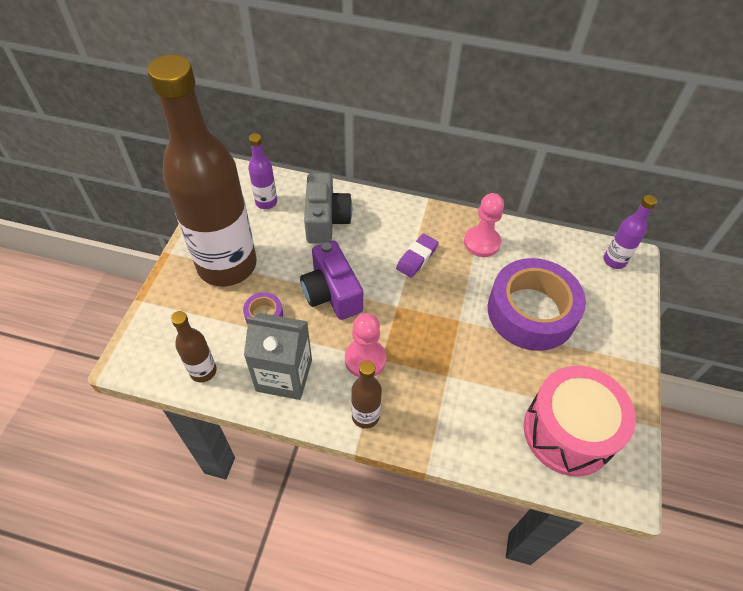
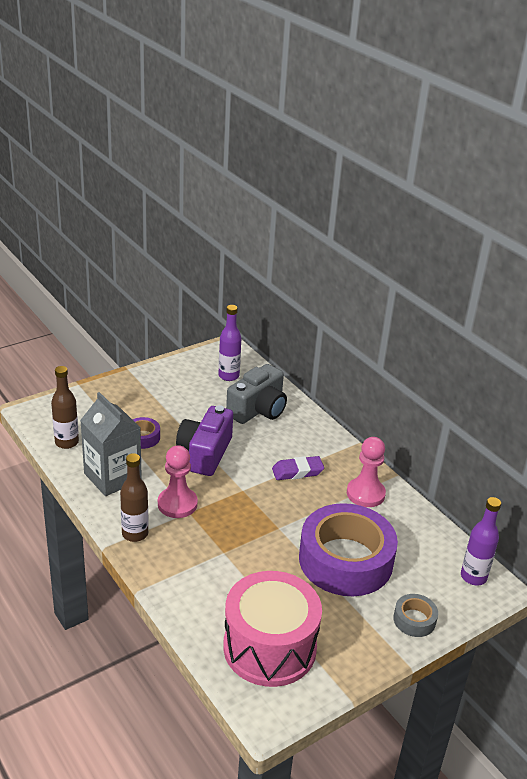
camera: 40 degrees right, 20 degrees down
(227, 265) = (155, 396): brown bottle -> none
(621, 326) = (414, 620): none -> grey tape

